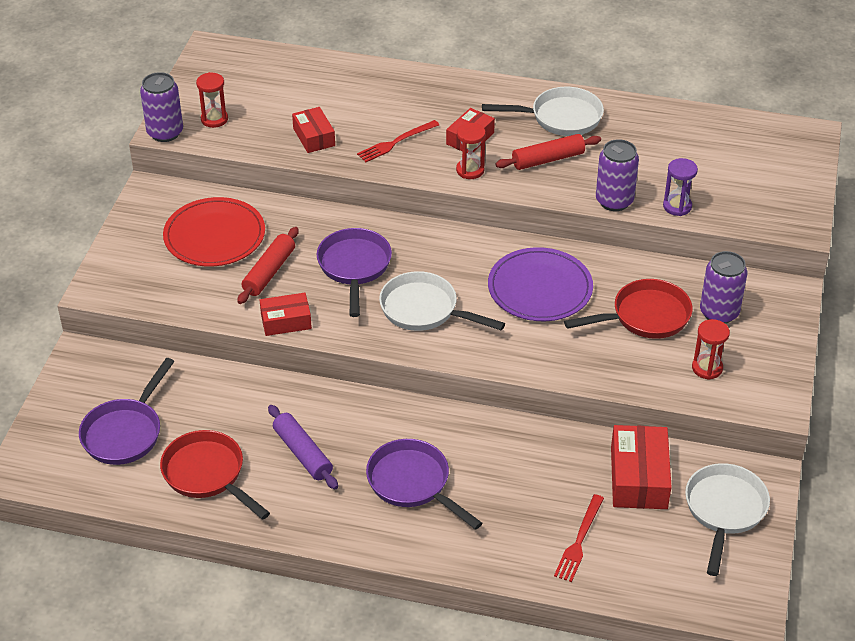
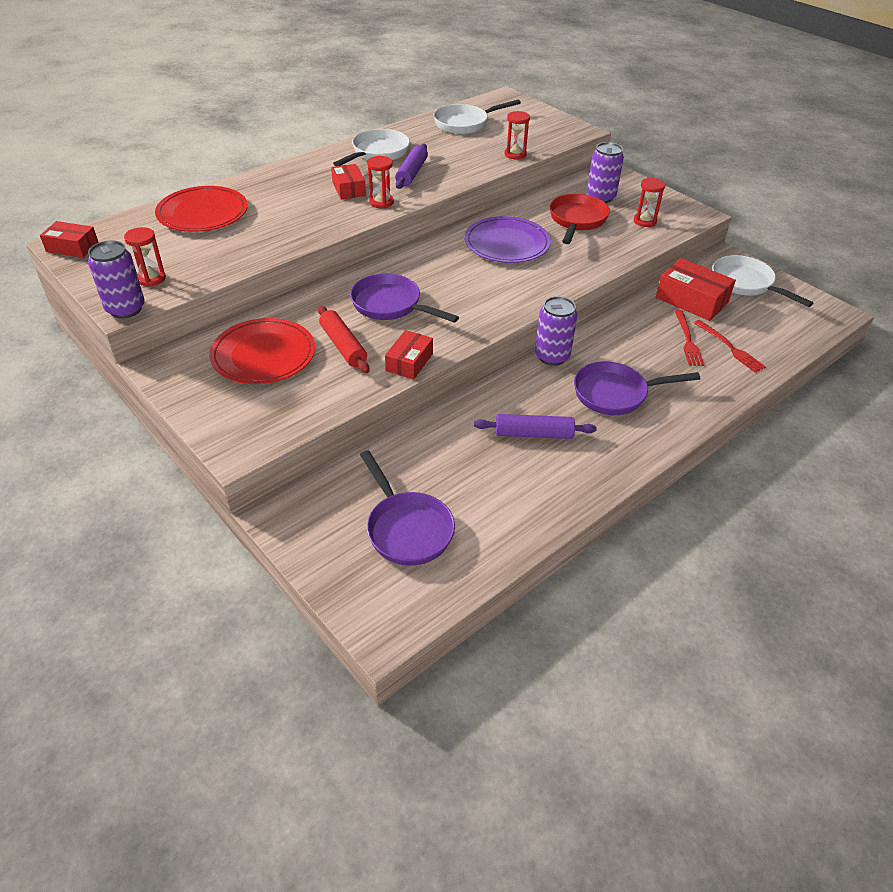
camera: 55 degrees left, 0 degrees up
(208, 475) = (508, 499): red pan -> none
(314, 137) = (248, 245): red box -> red box (72, 247)
(332, 84) = (202, 213): none -> red plate
(396, 142) = (308, 216): red fork -> red fork (687, 340)
(424, 310) = (473, 295): white pan -> white pan (465, 123)
(548, 159) = (412, 173): red rolling pin -> purple rolling pin
(614, 201) = (483, 170): purple can -> purple can (552, 356)
(677, 206) = (515, 154): purple hourglass -> red hourglass

